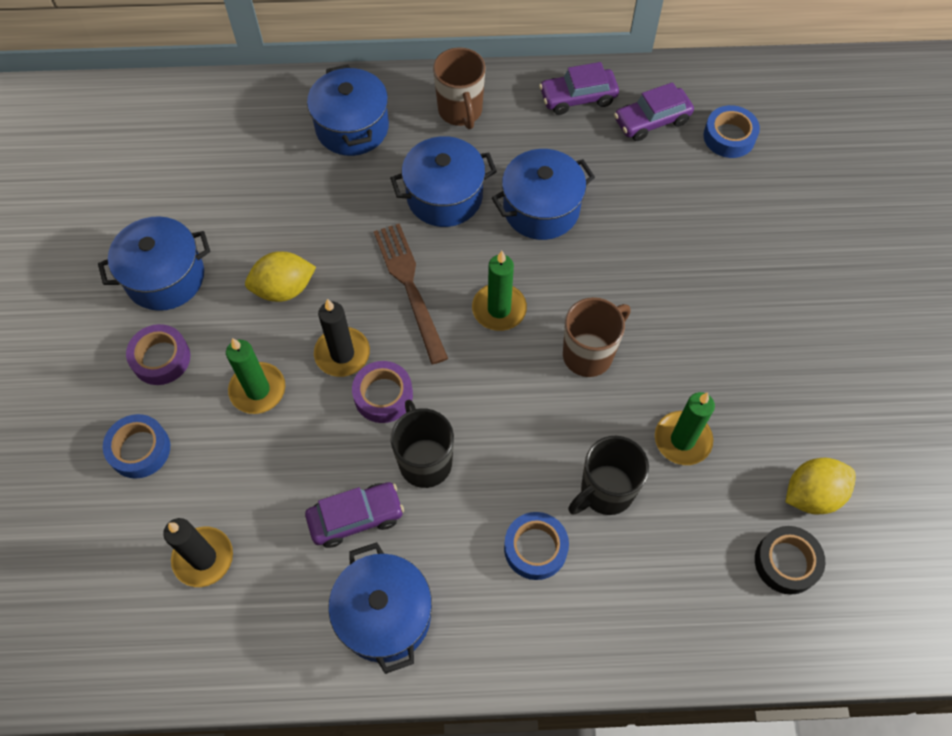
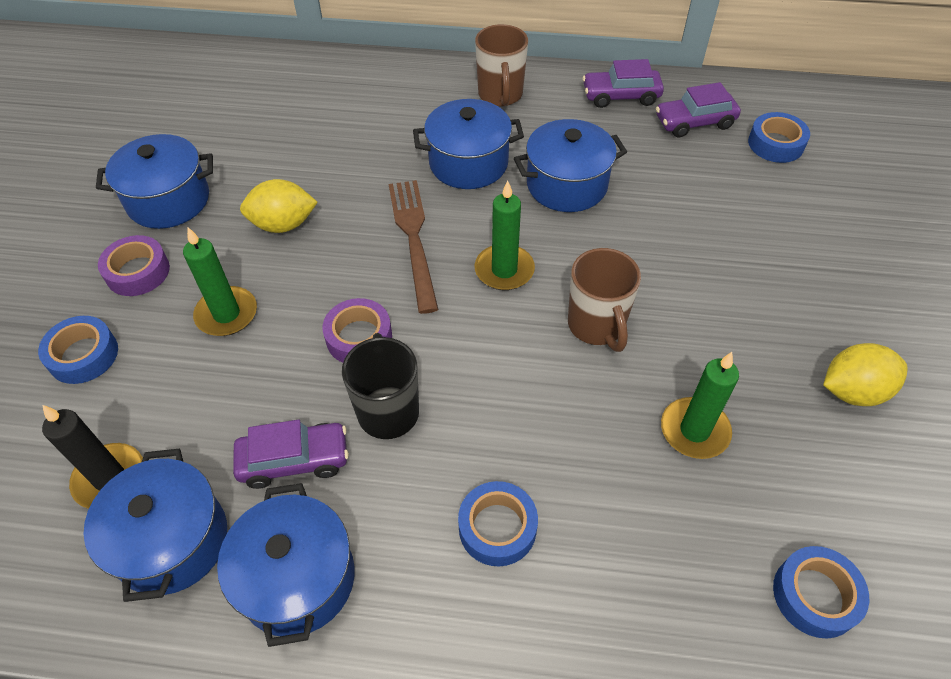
camera: 10 degrees right, 10 degrees down
(342, 354) = (326, 291): black candle -> none
(352, 127) = (391, 97): blue pot -> blue pot (172, 541)
(589, 354) = (596, 326): brown mug -> brown mug turned 105 degrees clockwise
(605, 491) = (593, 475): black mug -> none
(786, 562) = (815, 595): black tape -> blue tape
(812, 494) = (852, 516): yellow lemon -> yellow lemon (853, 391)

